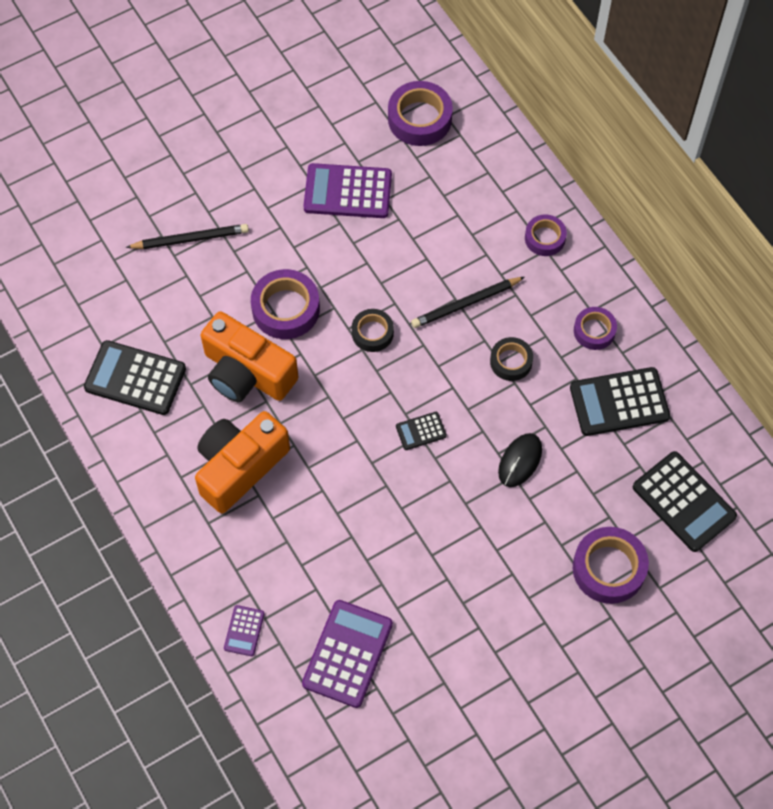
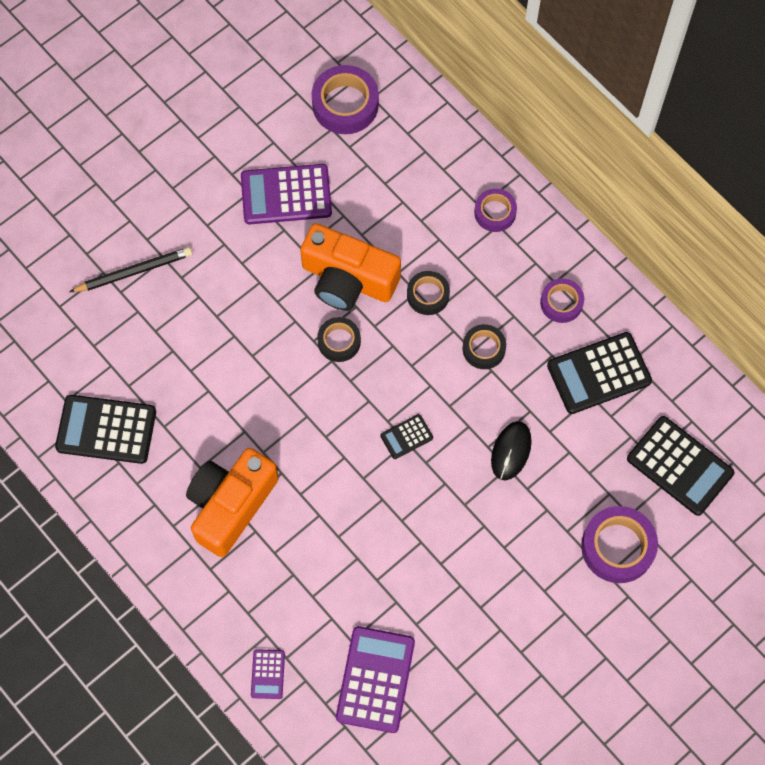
camera: 10 degrees left, 5 degrees up
(247, 373) = (219, 405): orange camera -> orange camera (348, 279)
(285, 309) = (246, 330): purple tape -> none
(466, 304) = (428, 295): black pencil -> black tape

